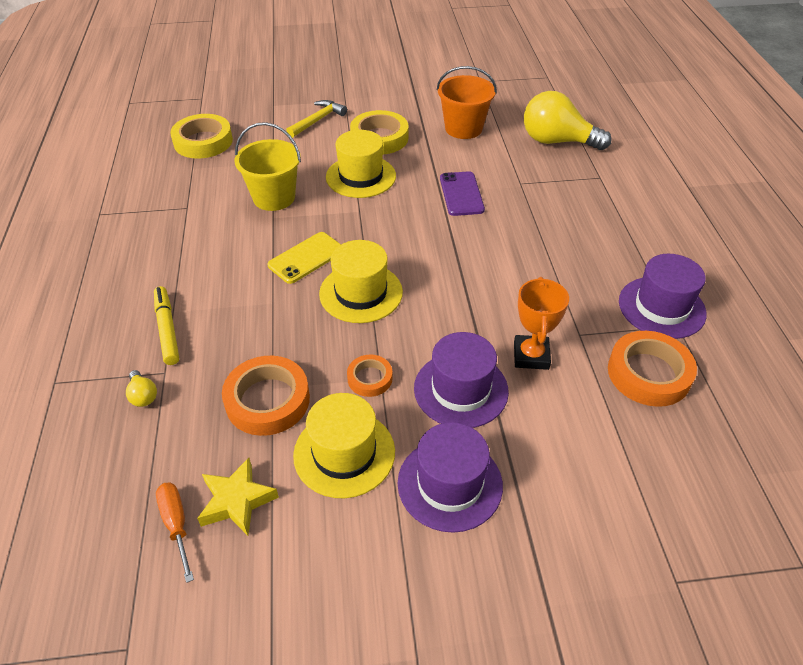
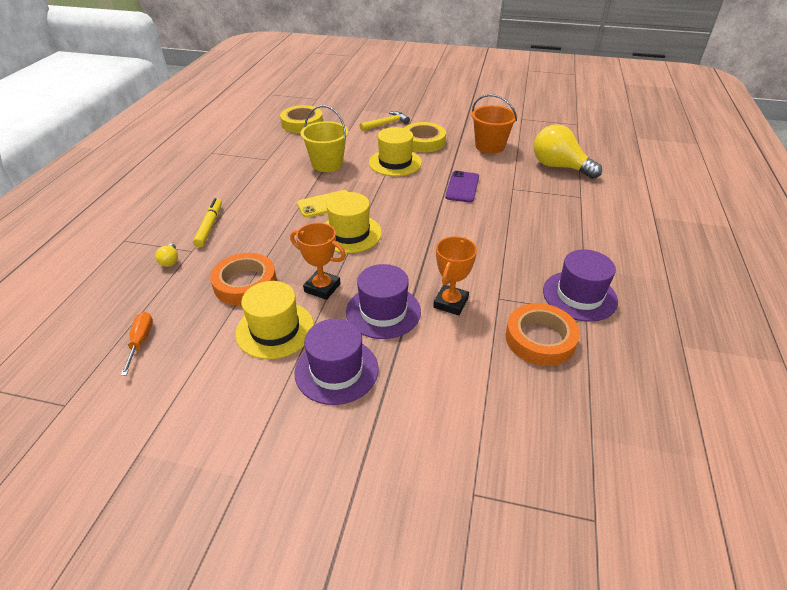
camera: 20 degrees right, 5 degrees down
(237, 501) = (186, 339): yellow star -> none
(370, 378) = (322, 288): orange tape -> orange trophy

